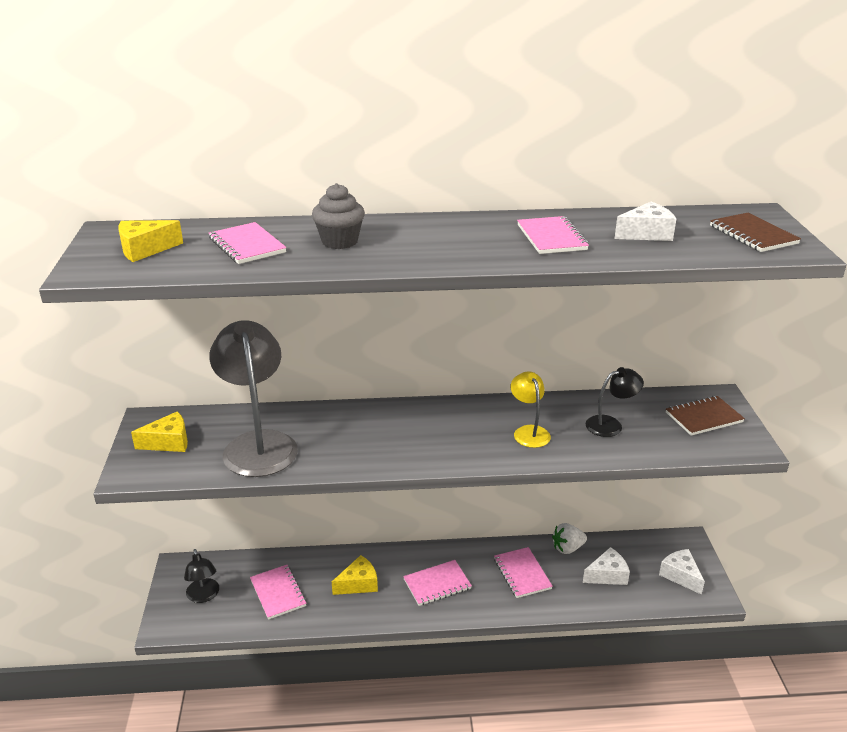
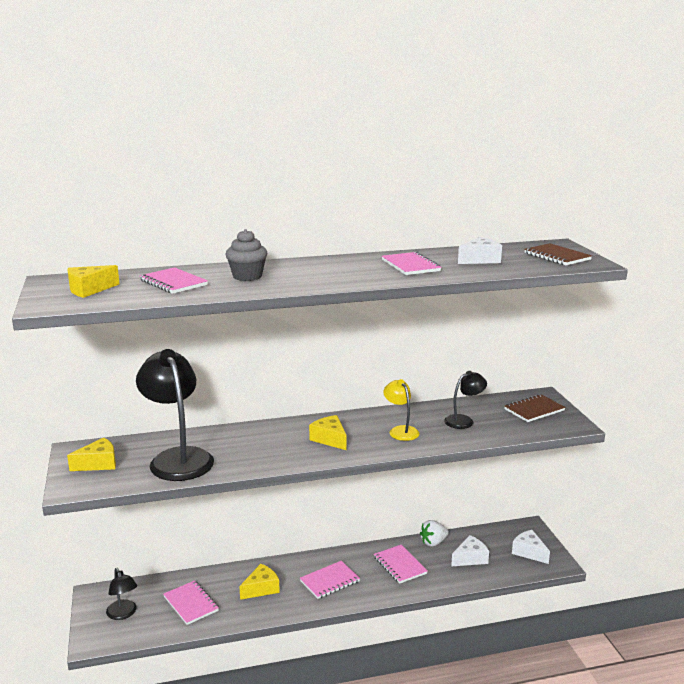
camera: 10 degrees left, 10 degrees down
(258, 444) = (178, 458): grey lamp -> black lamp
(440, 435) = (330, 439): none -> yellow cheese

